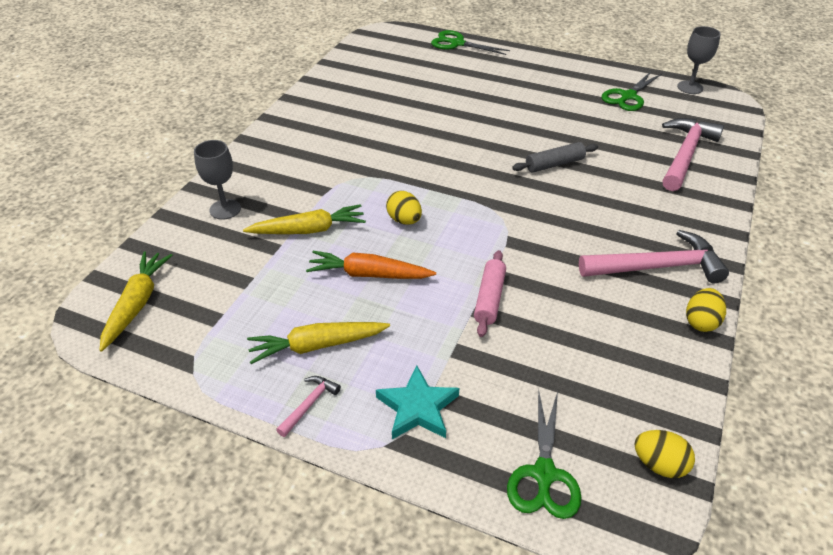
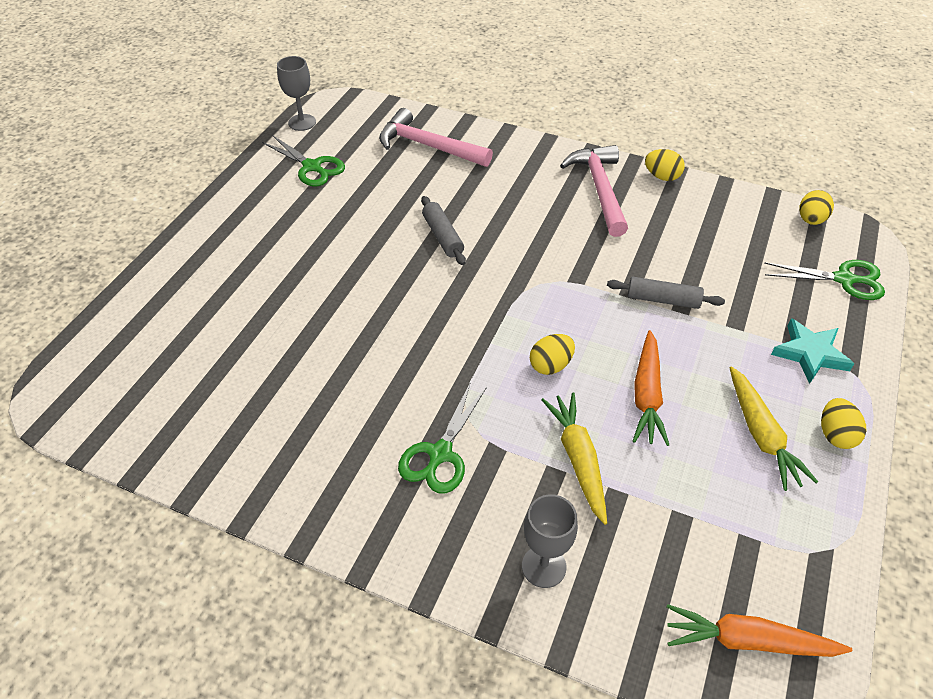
camera: 90 degrees left, 5 degrees up
(137, 304) = (748, 641): yellow carrot -> orange carrot
(309, 404) = (835, 435): pink hammer -> yellow egg
(457, 43) = (129, 306): green scissors -> green scissors (440, 454)
(489, 298) = (663, 300): pink rolling pin -> grey rolling pin

